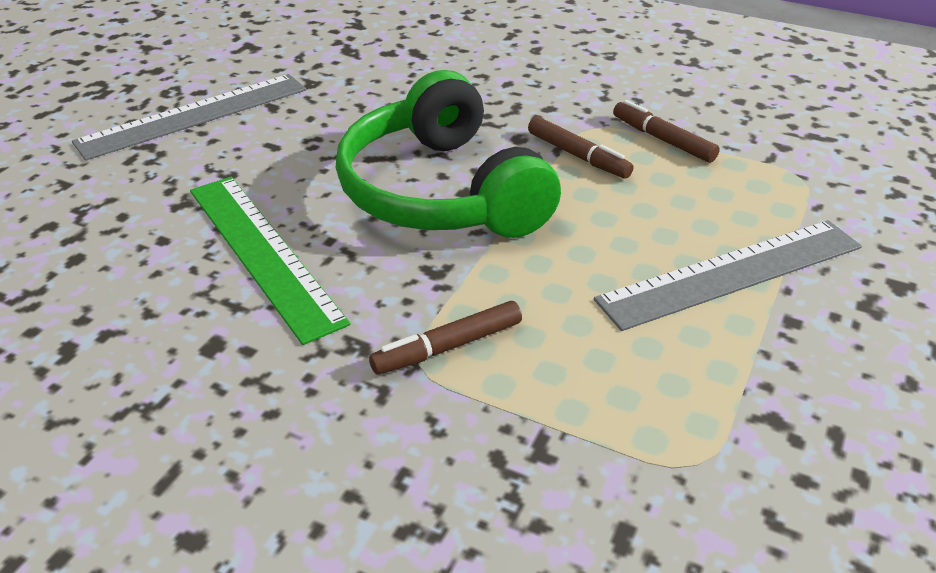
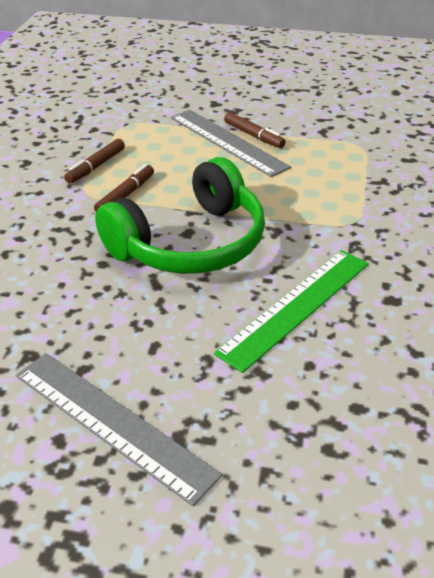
camera: 105 degrees left, 0 degrees up
(448, 347) = (335, 215): brown marker -> brown marker (254, 135)

